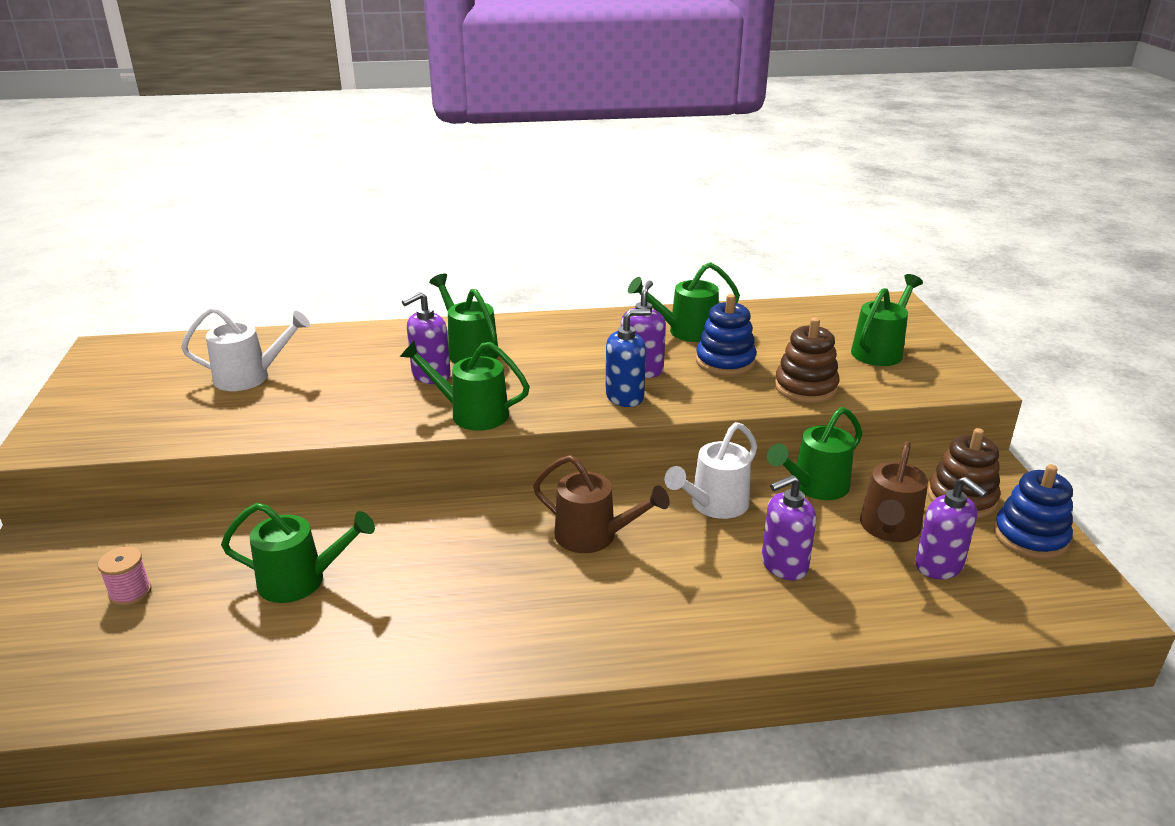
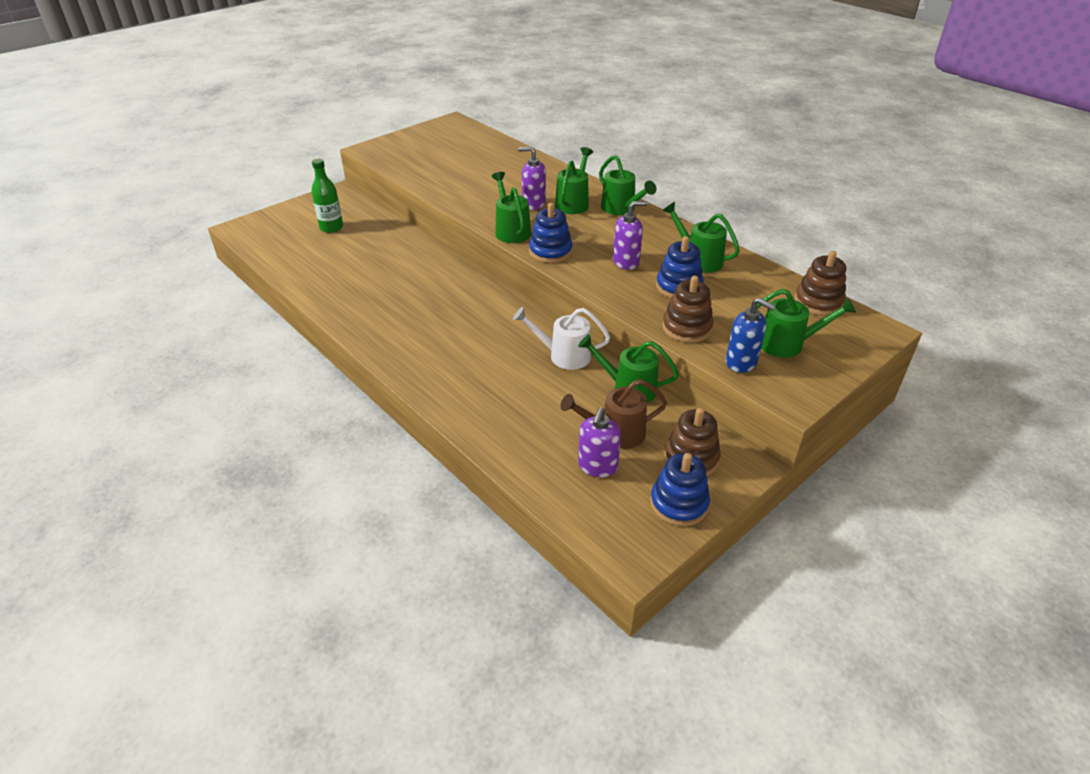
camera: 55 degrees right, 10 degrees up
(130, 593) = (331, 227): pink spool -> green bottle
(250, 377) = (472, 162): white watering can -> none
(302, 580) = (375, 261): green watering can -> green watering can (621, 209)
(558, 406) = (550, 251): none -> blue stacking toy
(594, 536) = (490, 326): brown watering can -> none
(625, 397) = (588, 268): blue soap dispenser -> blue soap dispenser (741, 362)
(783, 565) = (532, 401): purple soap dispenser -> none
(825, 309) = (818, 302): none -> brown stacking toy

